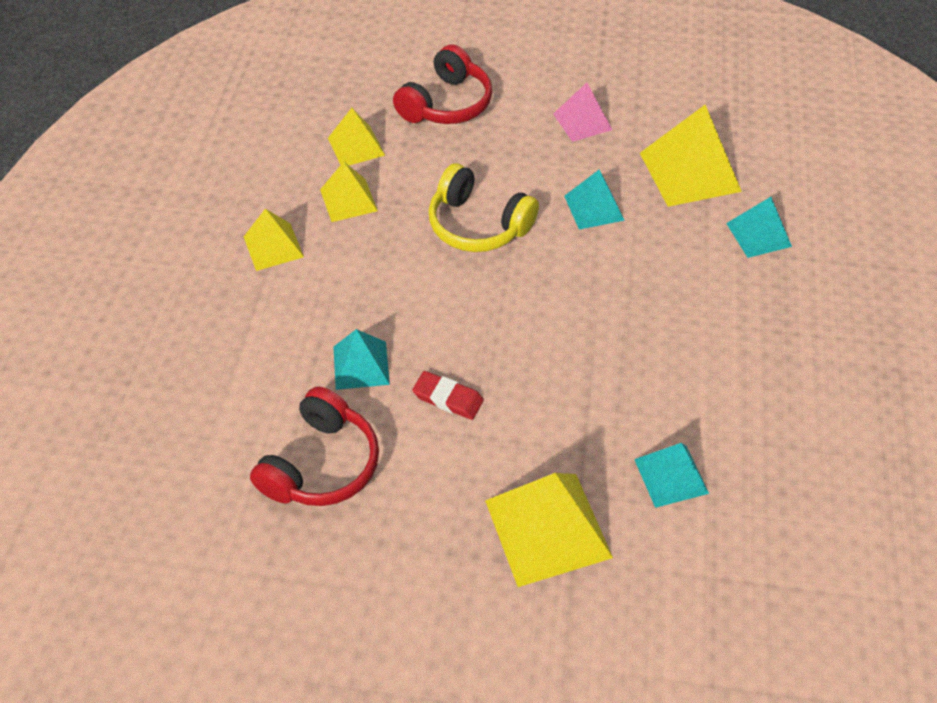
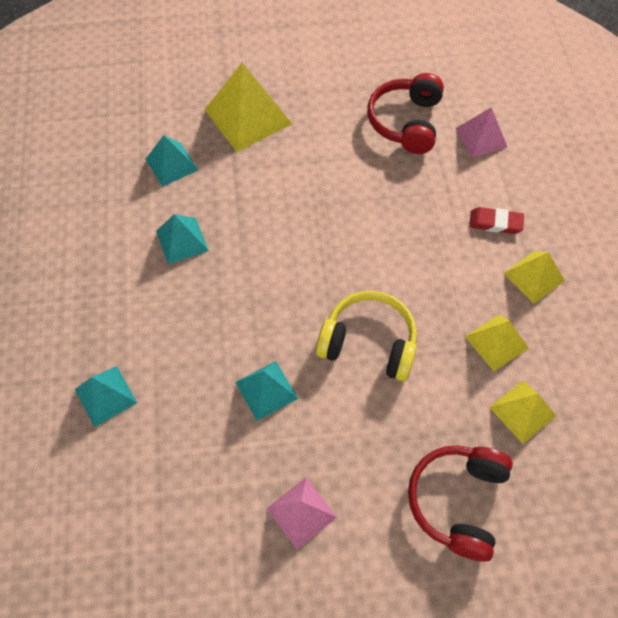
camera: 165 degrees right, 10 degrees up
(232, 418) = (481, 137): none -> pink pyramid
(361, 365) = (411, 192): turquoise pyramid -> turquoise pyramid (182, 240)
(448, 398) = (339, 183): red eraser -> red eraser (495, 223)
(689, 171) = (176, 464): yellow pyramid -> none

